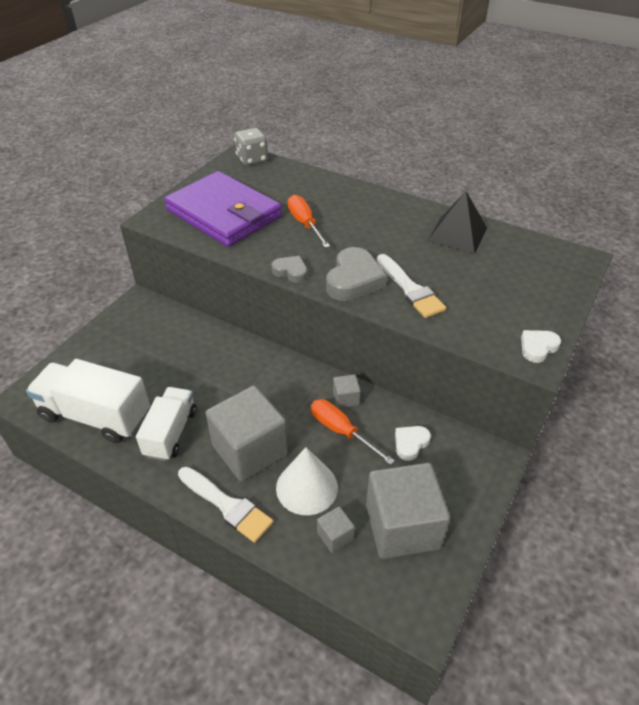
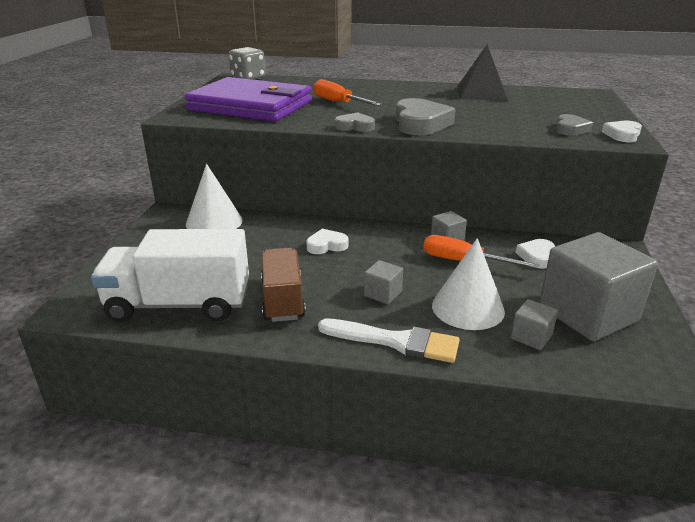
camera: 20 degrees left, 15 degrees down
(167, 323) = (214, 222): none -> white cone
(171, 433) = (283, 299): white truck -> brown truck
(240, 378) = (326, 245): none -> white heart
(250, 450) = (383, 294): grey cube -> grey cube, size x0.43
(410, 289) = (477, 122): white brush -> none
(493, 324) = (570, 129): none -> grey heart

